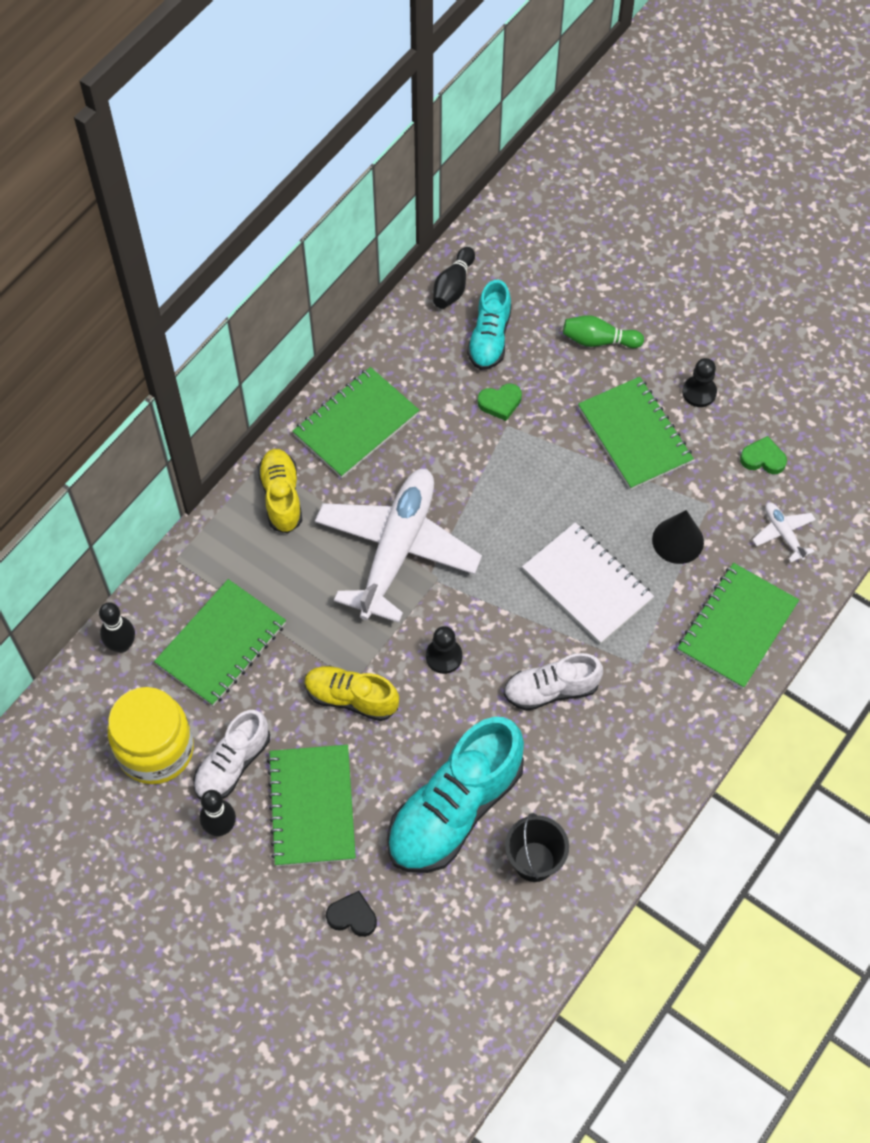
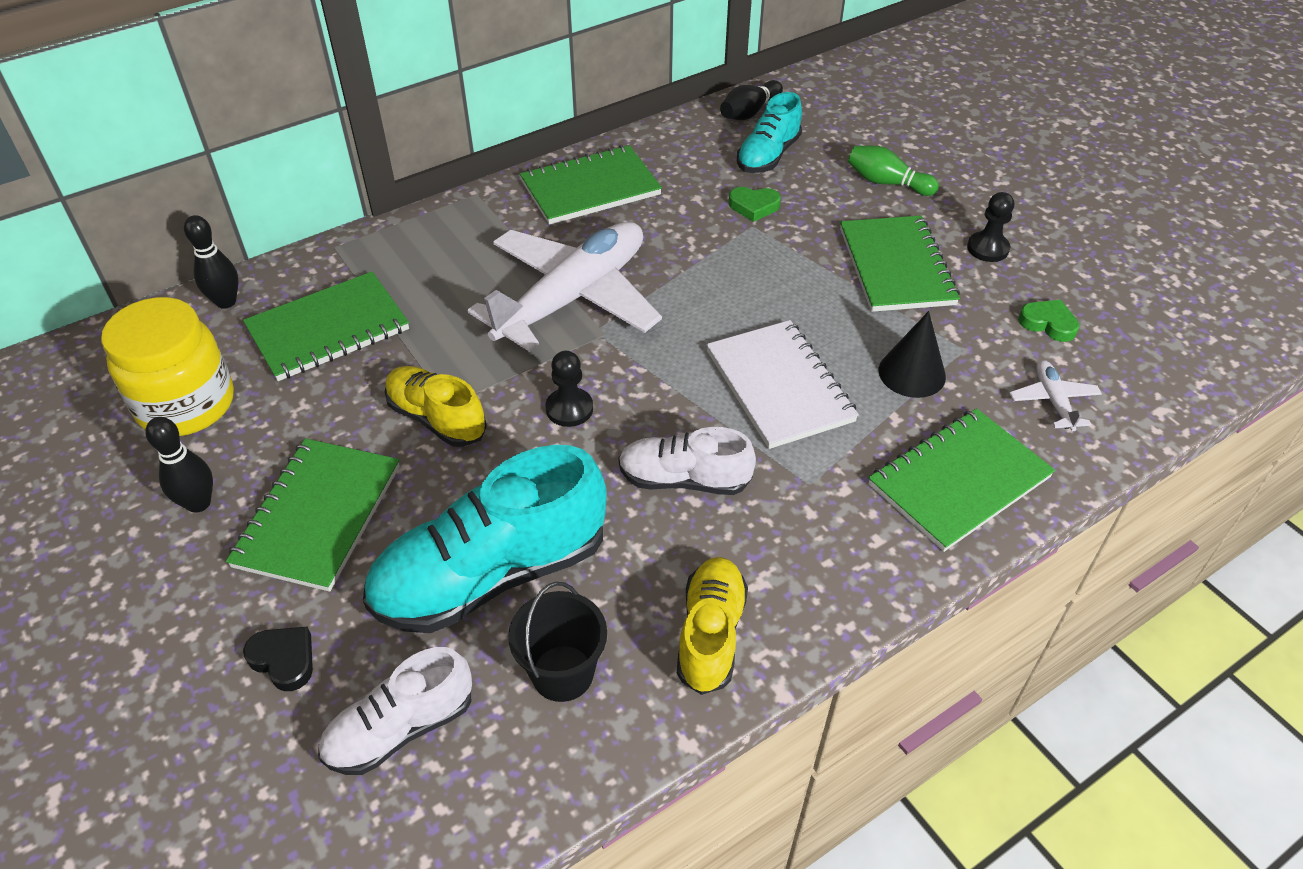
camera: 20 degrees right, 15 degrees down
(233, 764) = (259, 444): white shoe -> white shoe (401, 728)
(281, 497) = (477, 225): yellow shoe -> yellow shoe (710, 634)

